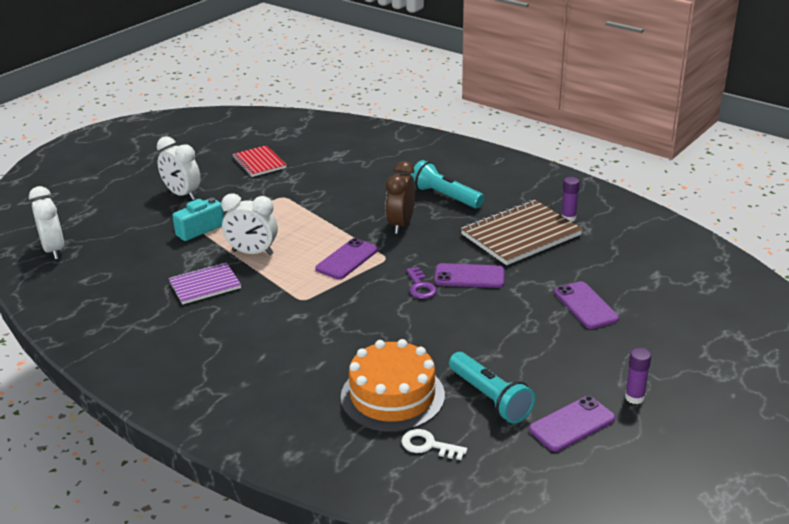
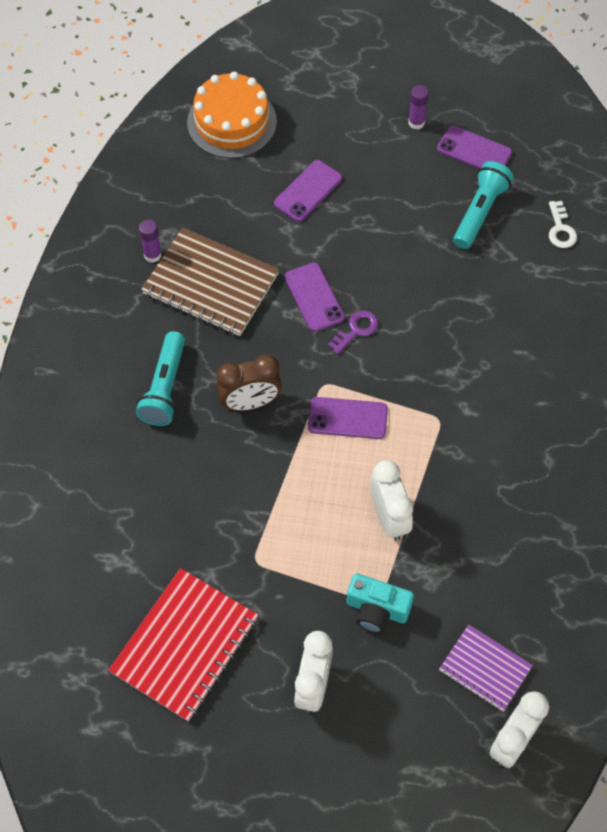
camera: 120 degrees left, 30 degrees up
(205, 285) = (473, 525): purple notebook -> purple notebook (485, 669)
(259, 163) = (184, 645): red notebook -> red notebook, size x1.69
(392, 396) = (523, 278): orange cake -> orange cake (232, 122)

